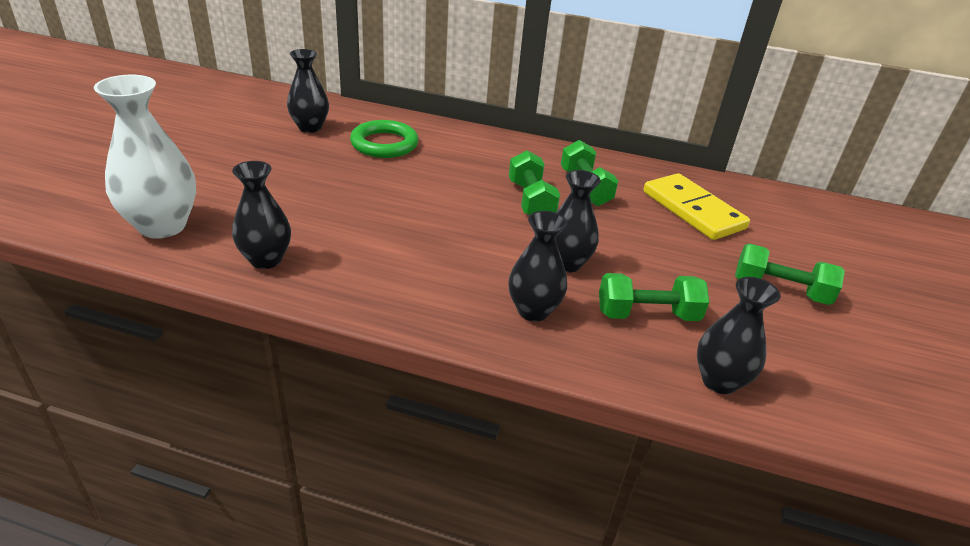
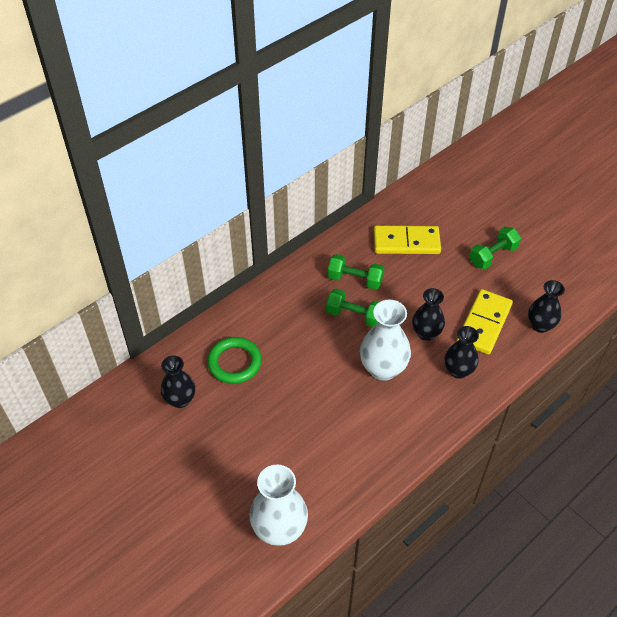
camera: 55 degrees left, 15 degrees up
(266, 260) = (349, 480): black vase -> none
(470, 242) = (383, 369): none -> white vase
(647, 314) = (484, 323): green dumbbell -> yellow domino

